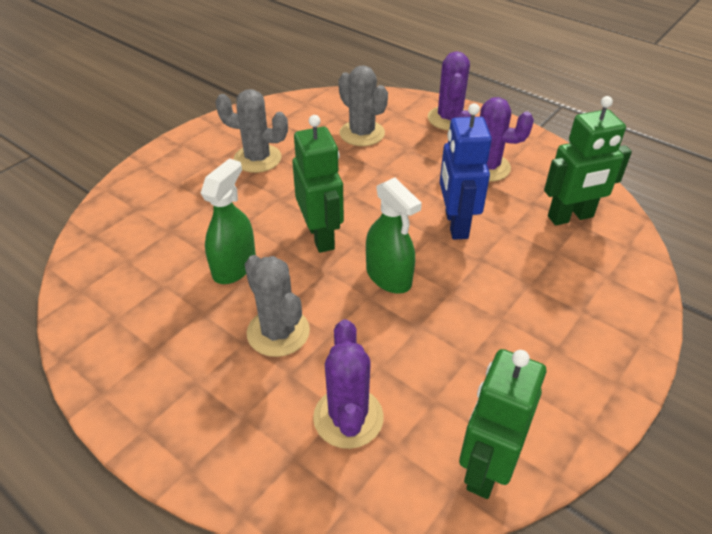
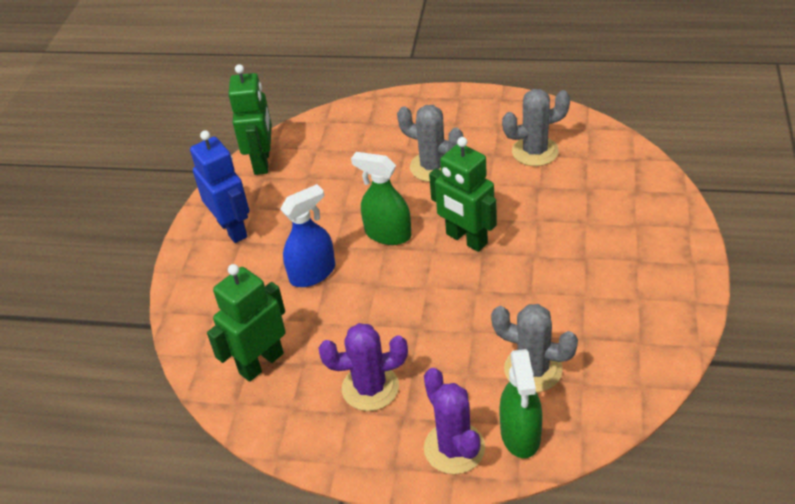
camera: 155 degrees right, 0 degrees up
(234, 266) = (506, 188): green spray bottle -> green spray bottle (520, 434)
(257, 159) = (600, 283): grey cactus -> grey cactus (535, 151)
(348, 417) = (352, 148): purple cactus -> none
(456, 224) = (363, 304): blue robot -> blue robot (232, 229)
(489, 272) = (312, 273): none -> blue spray bottle

